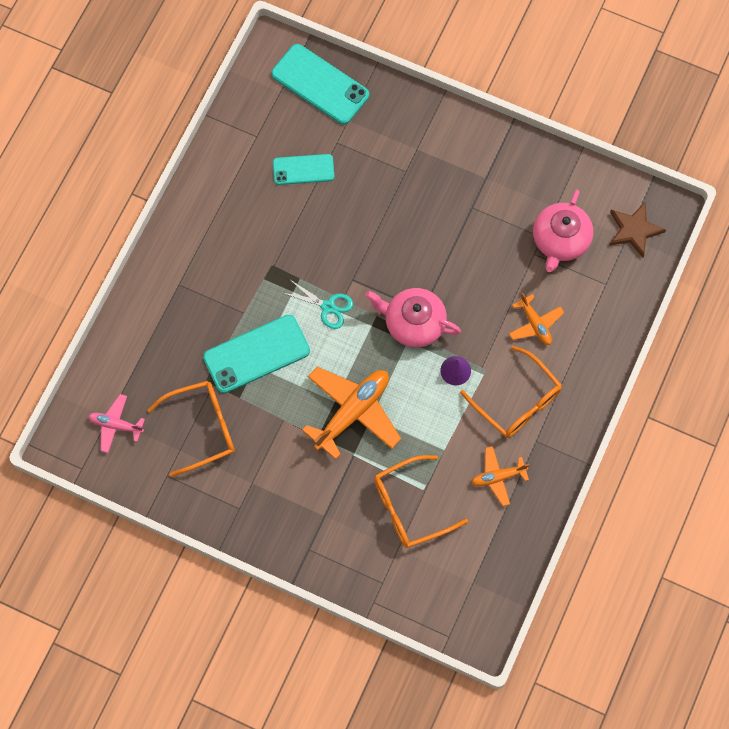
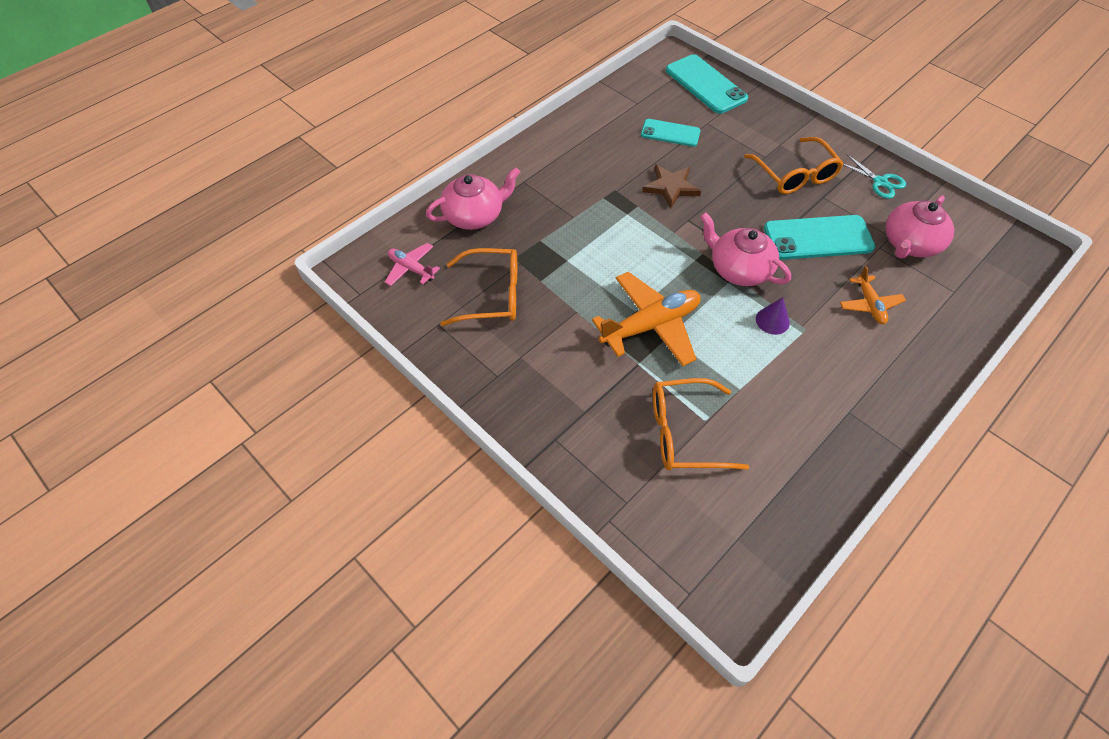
camera: 20 degrees right, 15 degrees down
(148, 343) = (474, 215): none -> pink teapot
(256, 354) = (572, 251): turquoise phone -> turquoise phone (818, 238)
(328, 307) = (657, 234): turquoise scissors -> turquoise scissors (880, 182)
(498, 477) = (796, 434): orange plane -> none
(517, 401) = (835, 367): orange glasses -> orange glasses (795, 175)
(634, 230) = (992, 256): brown star -> brown star (671, 187)

